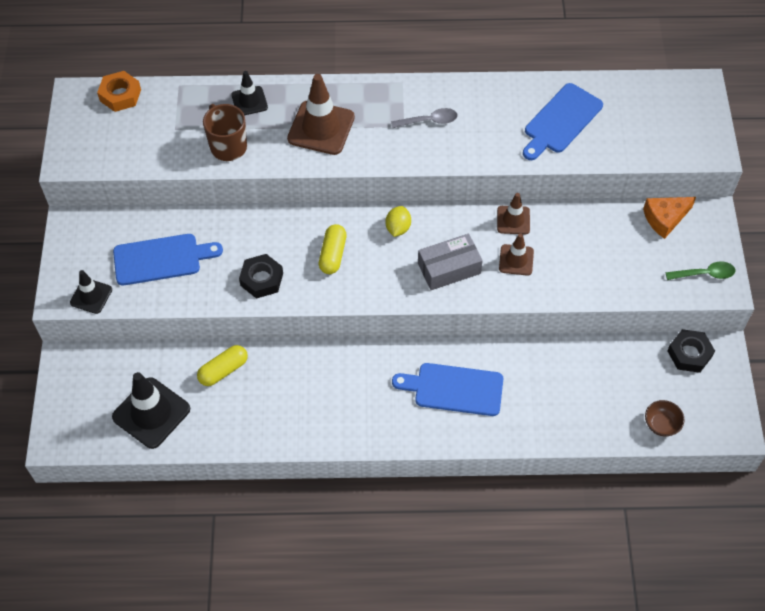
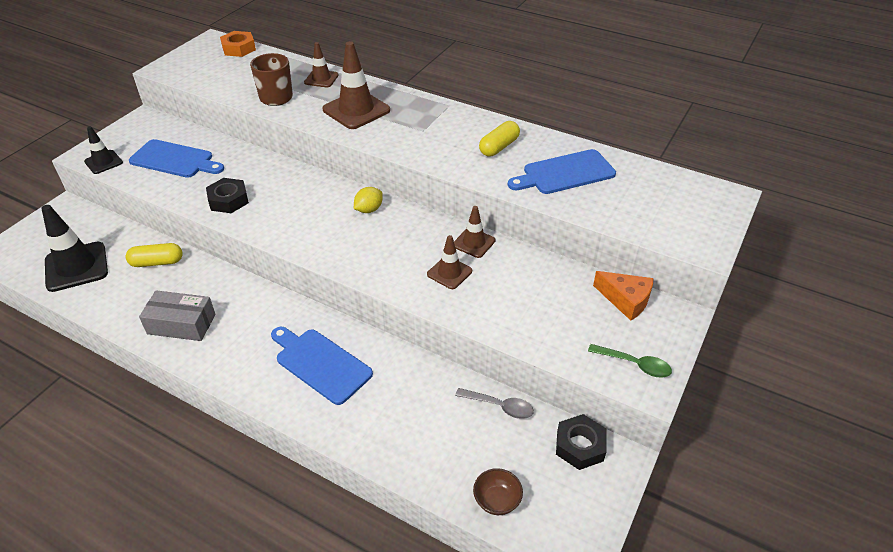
camera: 30 degrees right, 15 degrees down
(249, 101) = (321, 79): black traffic cone -> brown traffic cone
(333, 255) = (299, 206): yellow capsule -> yellow capsule (499, 147)
(429, 121) = (447, 134): grey spoon -> grey spoon (500, 406)
(449, 268) = (384, 254): grey box -> grey box (181, 324)
(665, 219) = (626, 300): orange cheese -> orange cheese turned 150 degrees counterclockwise

